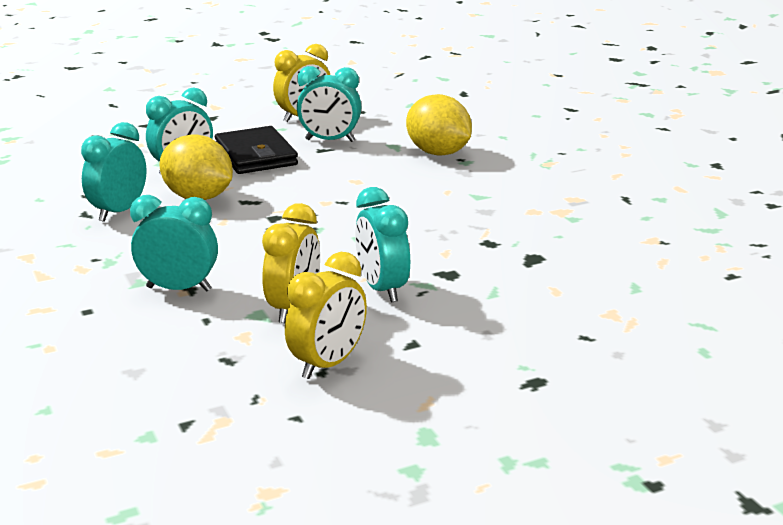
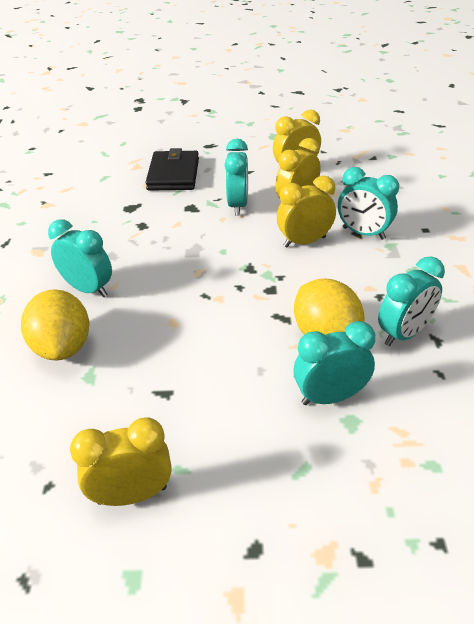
camera: 155 degrees left, 15 degrees up
(255, 155) = (241, 403): black wallet -> black wallet (173, 174)
(257, 265) = (304, 242): none -> yellow clock
(330, 140) = (144, 412): turquoise clock -> turquoise clock (88, 289)

